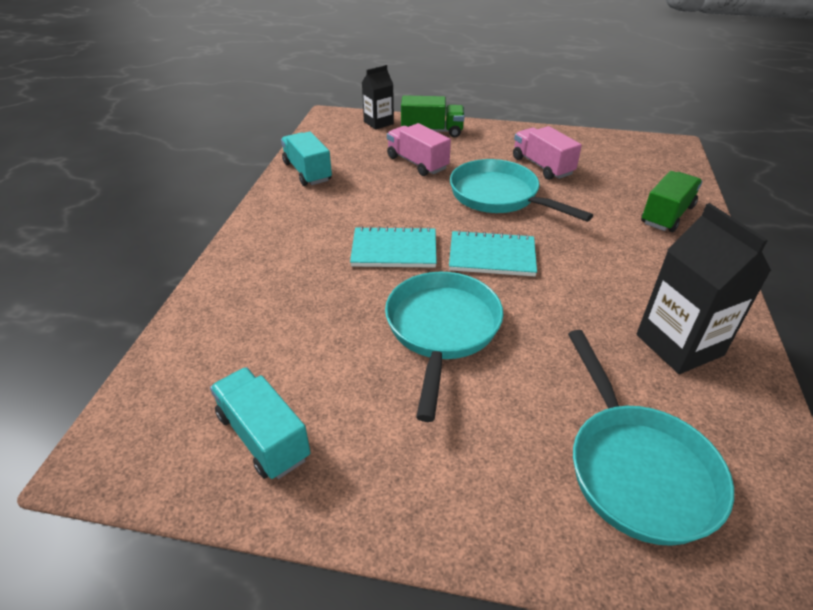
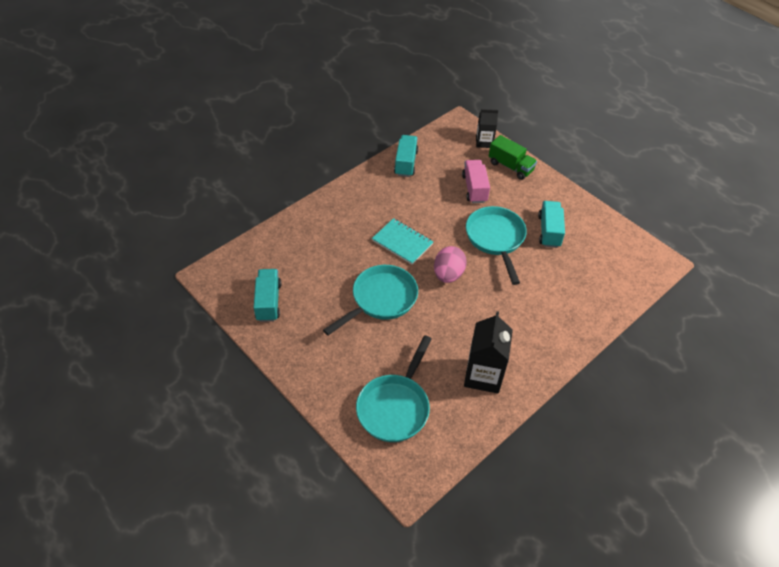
camera: 35 degrees right, 10 degrees up
(492, 256) = (448, 274): turquoise notebook -> pink egg
(542, 166) = (549, 231): pink truck -> turquoise truck
(667, 215) = (581, 307): green truck -> none

